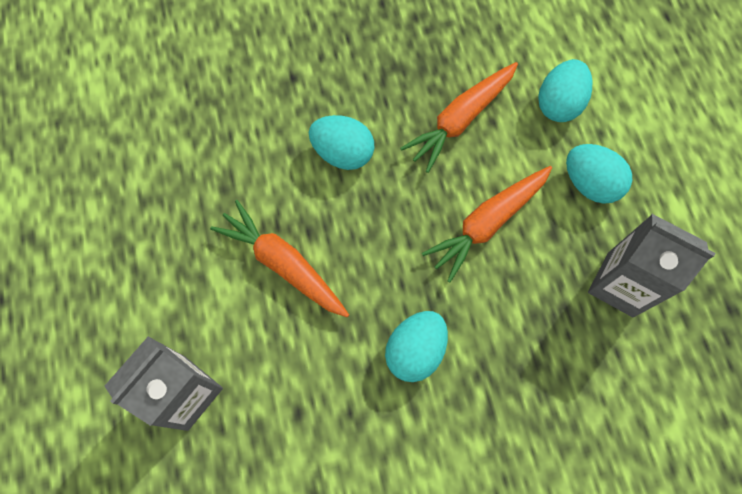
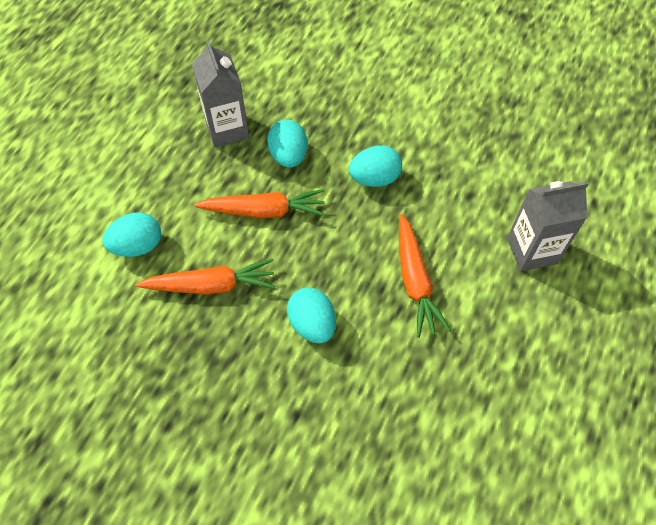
camera: 140 degrees left, 10 degrees down
(590, 183) = (179, 187): turquoise egg -> turquoise egg (288, 156)

